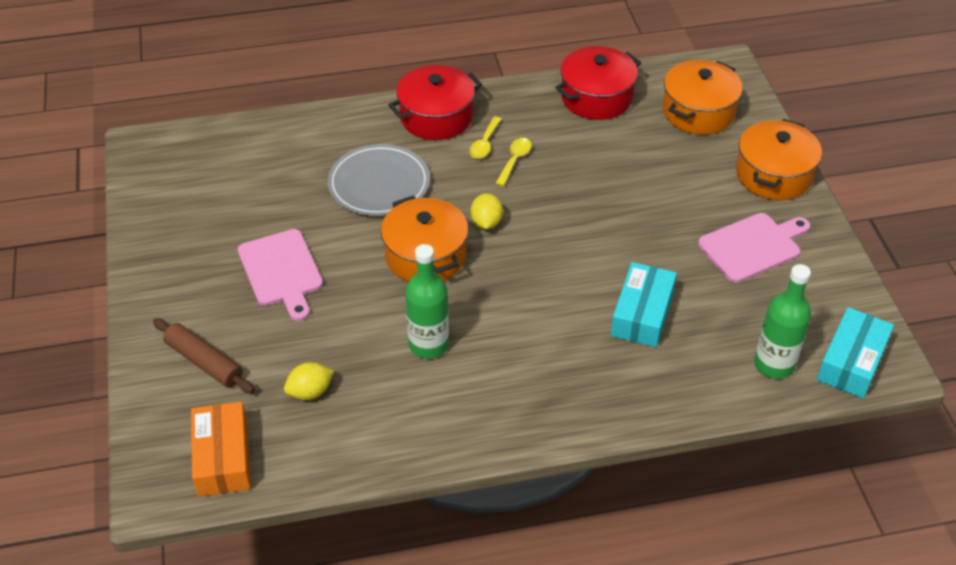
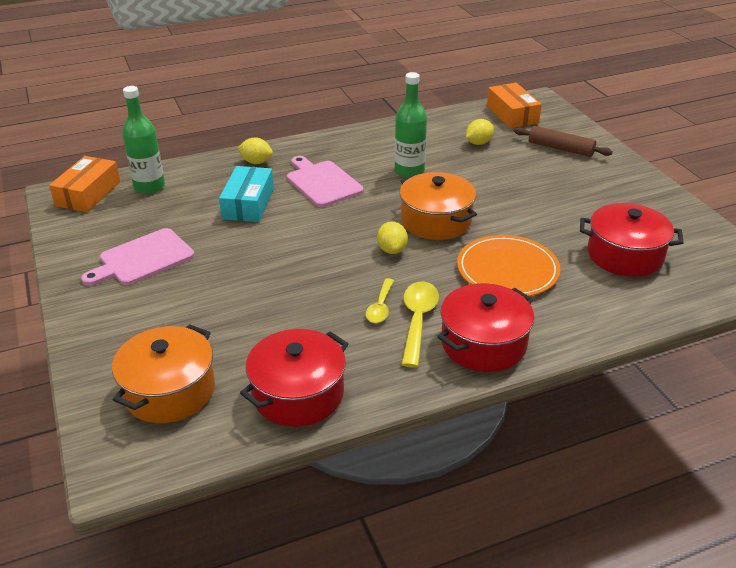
camera: 170 degrees right, 10 degrees down
(253, 185) = (625, 255): none -> red pot
(281, 271) = (547, 199): pink cutting board -> pink cutting board (322, 182)
(379, 183) = (507, 270): grey plate -> orange plate
(484, 144) = (418, 320): yellow spoon -> yellow spoon, size x1.58
(633, 395) = (256, 162): none -> yellow lemon
(773, 175) = (100, 325): orange pot -> none
(851, 362) = (88, 194): turquoise box -> orange box

